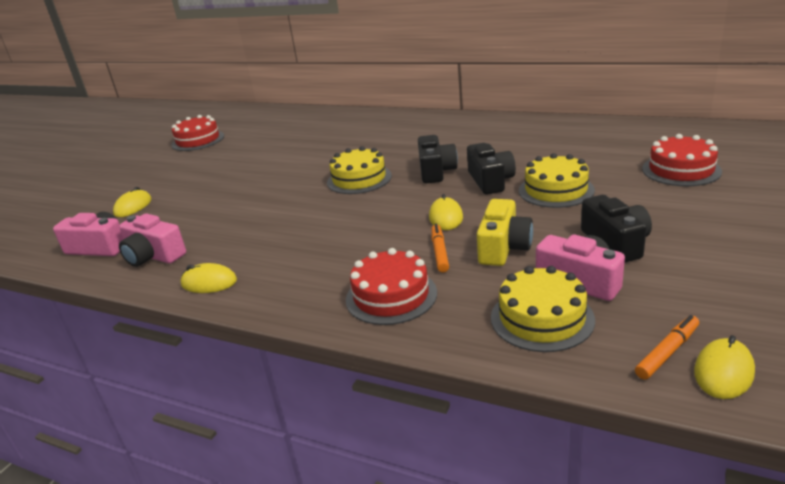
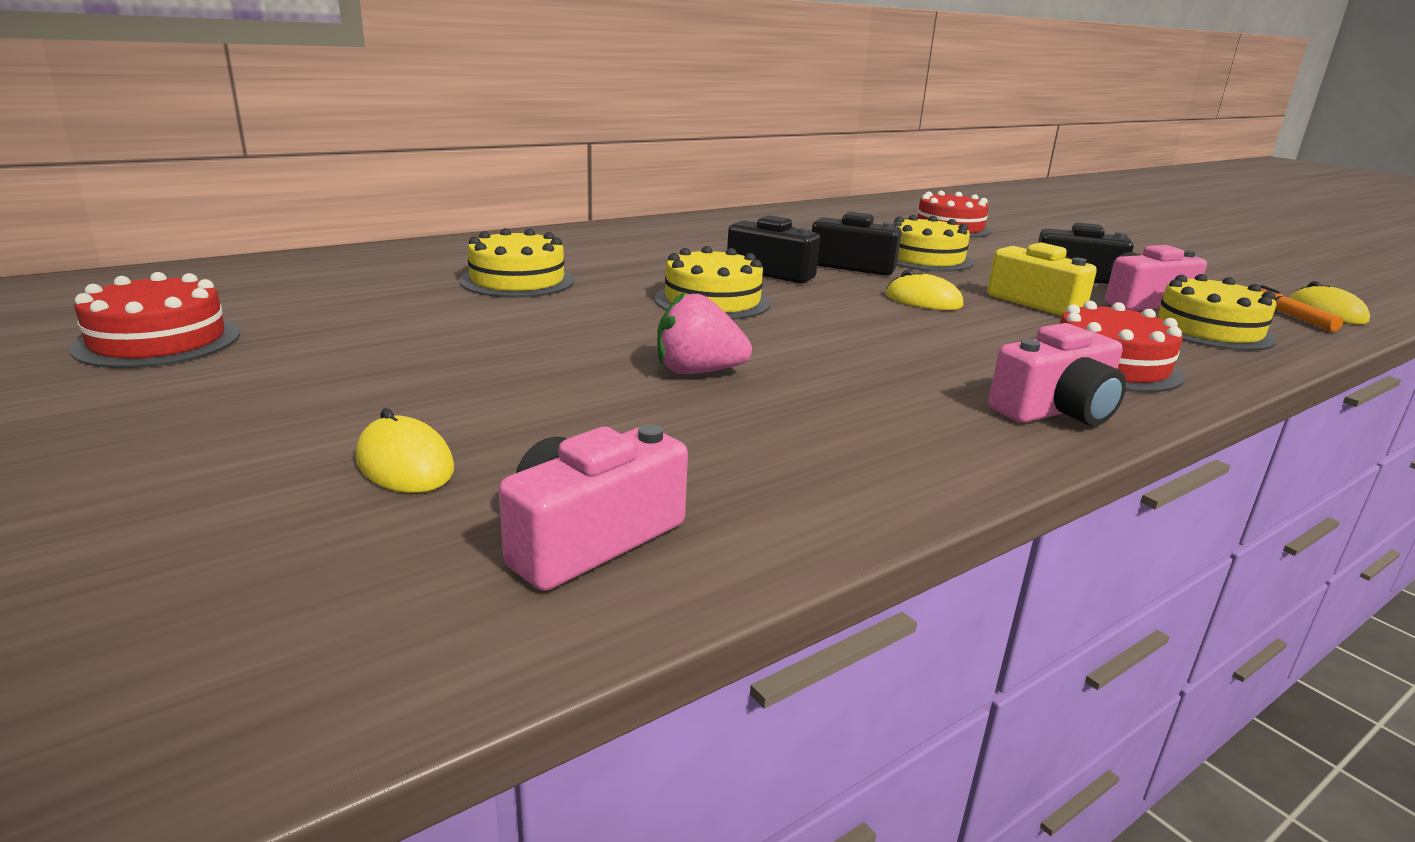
camera: 65 degrees left, 5 degrees down
(153, 256) = (751, 483): pink camera -> pink camera (1056, 410)
(209, 282) = (946, 454): yellow mouse -> none
(255, 211) = (697, 372): none -> pink strawberry
(331, 142) = (517, 280): none -> yellow cake
(439, 252) = (1017, 324): orange marker -> none

